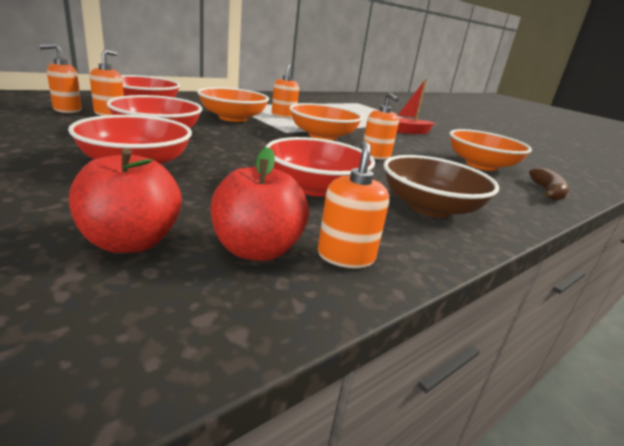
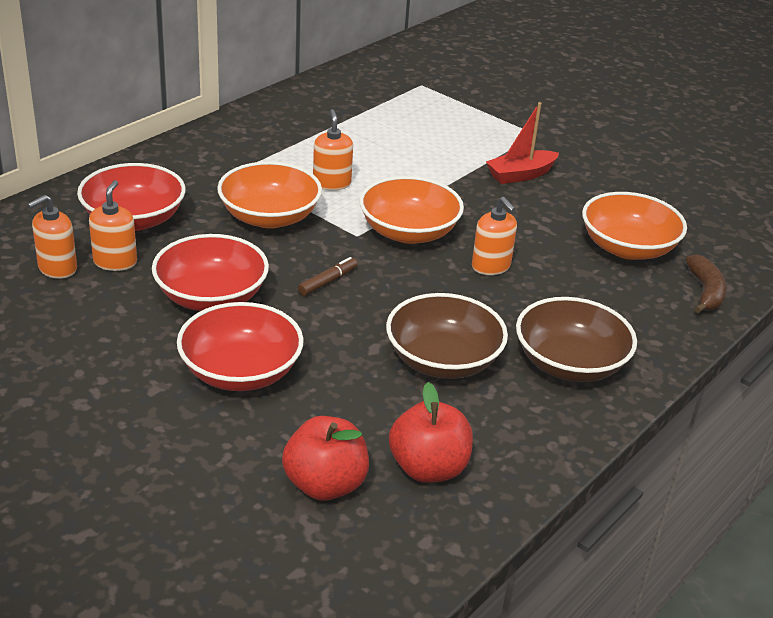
camera: 10 degrees left, 10 degrees up
(249, 142) = (328, 281): none -> brown marker
(315, 187) = (443, 360): red bowl -> brown bowl
(346, 256) = (504, 457): orange soap dispenser -> none

